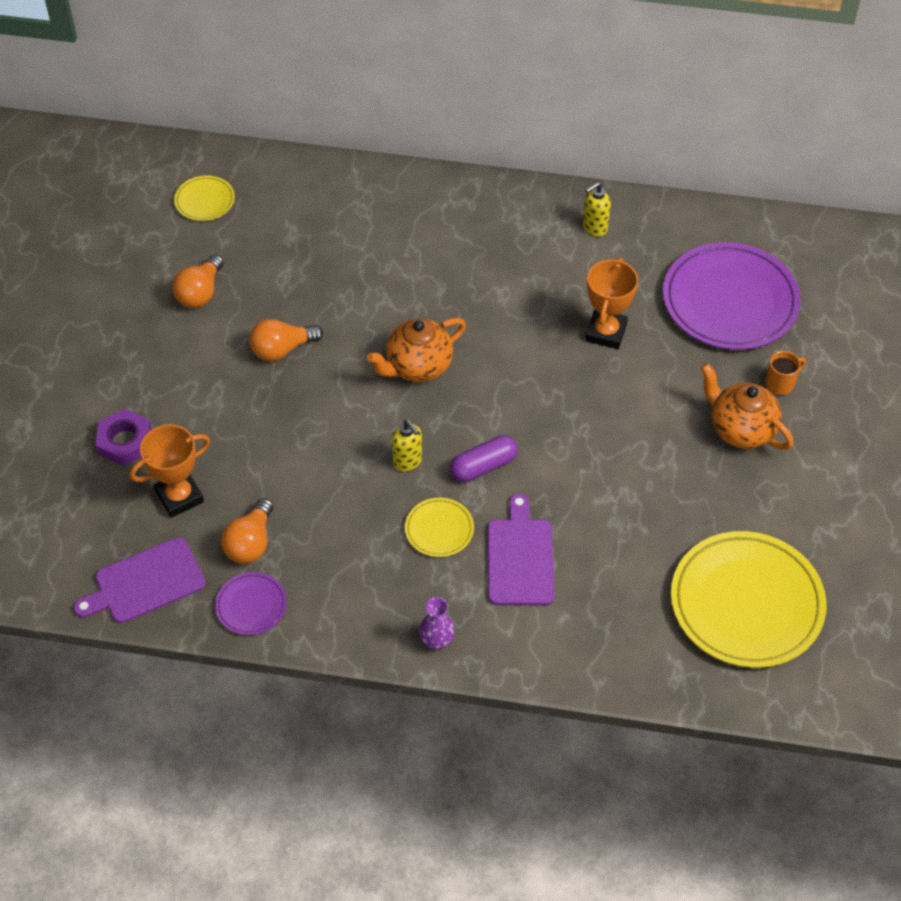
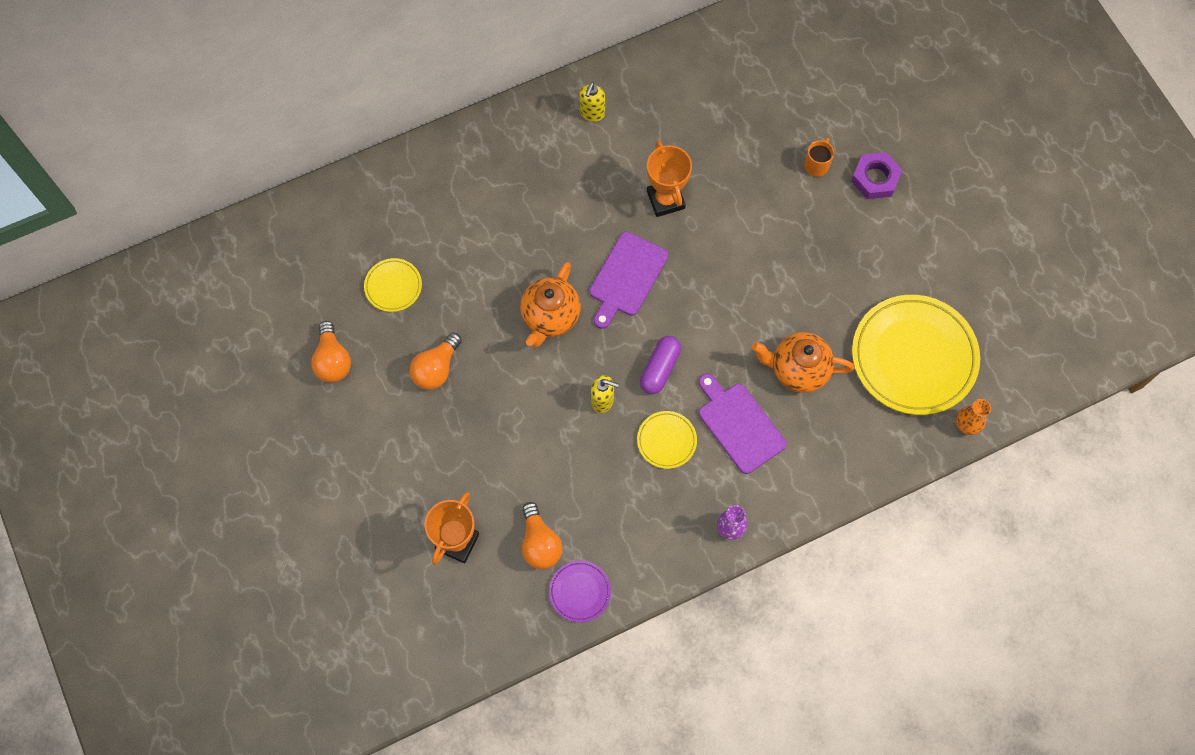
camera: 35 degrees left, 15 degrees up
(125, 441) = (378, 525): purple nut -> purple nut (875, 178)
(145, 582) = (488, 627): purple cutting board -> purple cutting board (626, 277)
(205, 201) = (269, 276): yellow plate -> yellow plate (393, 286)
(730, 301) = (734, 117): purple plate -> none
(740, 429) = (816, 221): orange teapot -> orange teapot (798, 370)
(753, 697) = (966, 425): none -> orange vase

